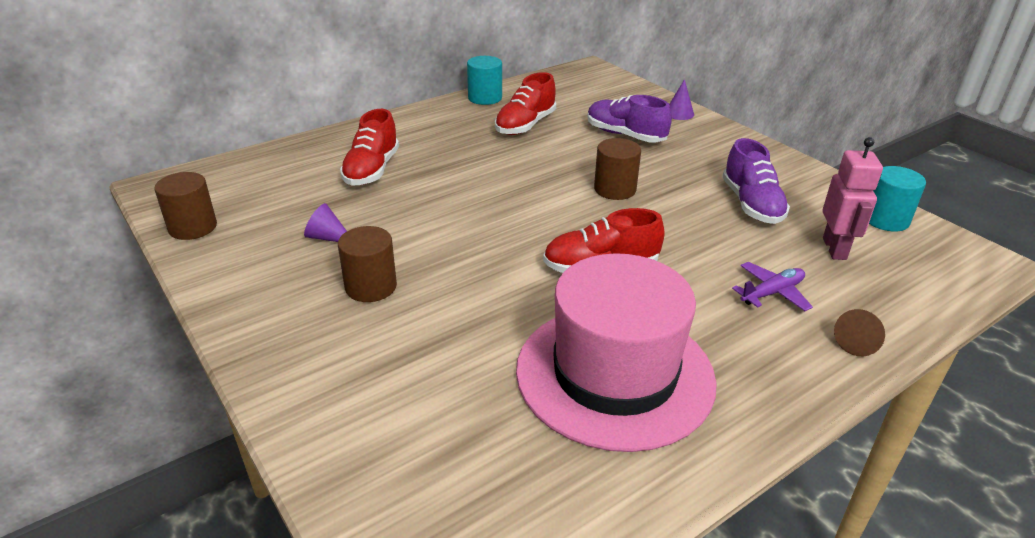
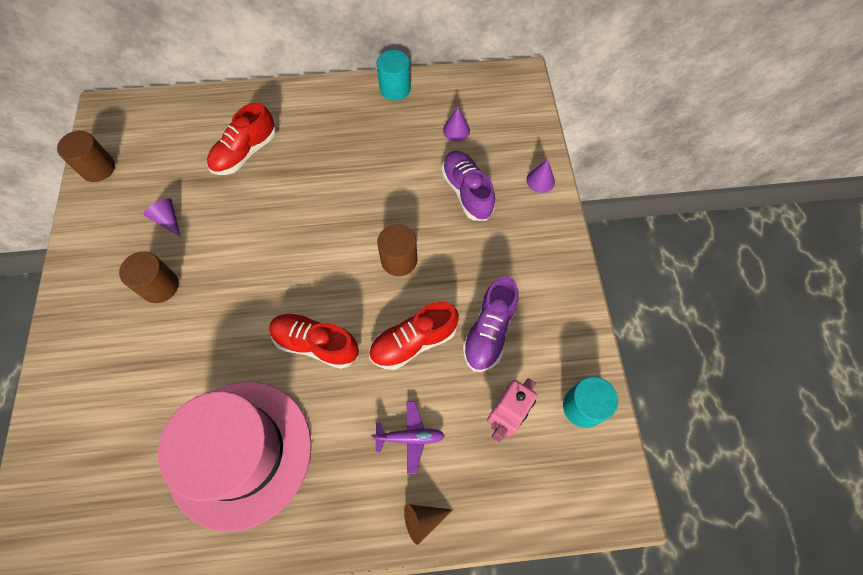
camera: 30 degrees right, 30 degrees up
(525, 125) = (397, 142): red shoe -> red shoe (413, 342)
(571, 106) = (456, 130): none -> purple cone

